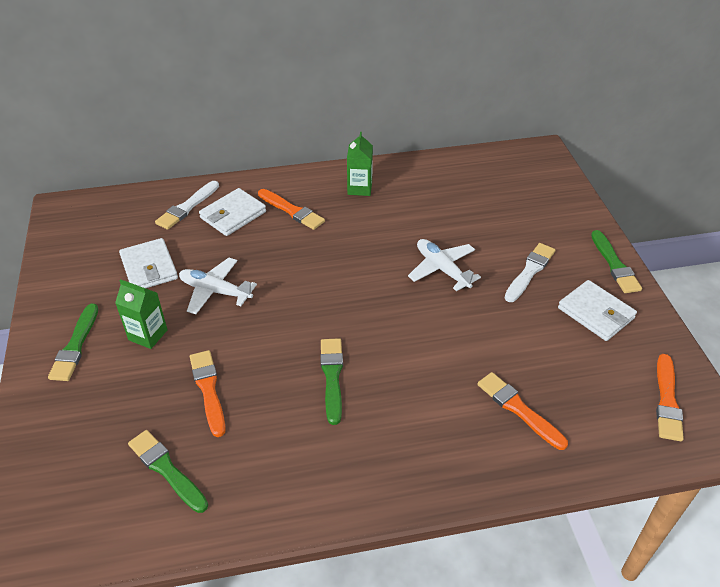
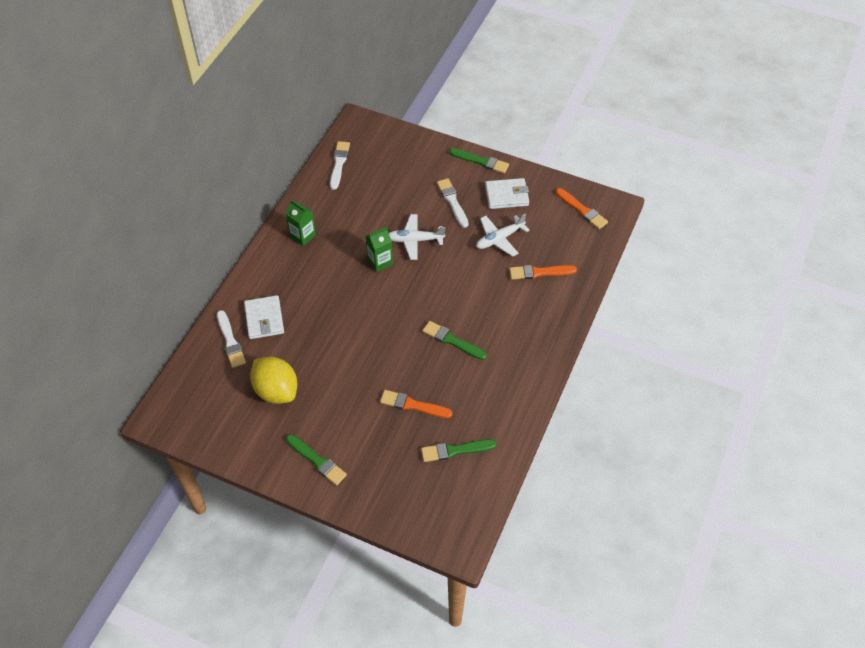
camera: 55 degrees left, 10 degrees up
(148, 335) = (341, 417): green carton -> green carton (380, 262)
(149, 268) = (276, 391): white wallet -> yellow lemon
(215, 291) = (332, 364): white plane -> white plane (499, 239)
(292, 211) = (291, 284): orange brush -> none
(475, 166) = (339, 164): none -> white brush

